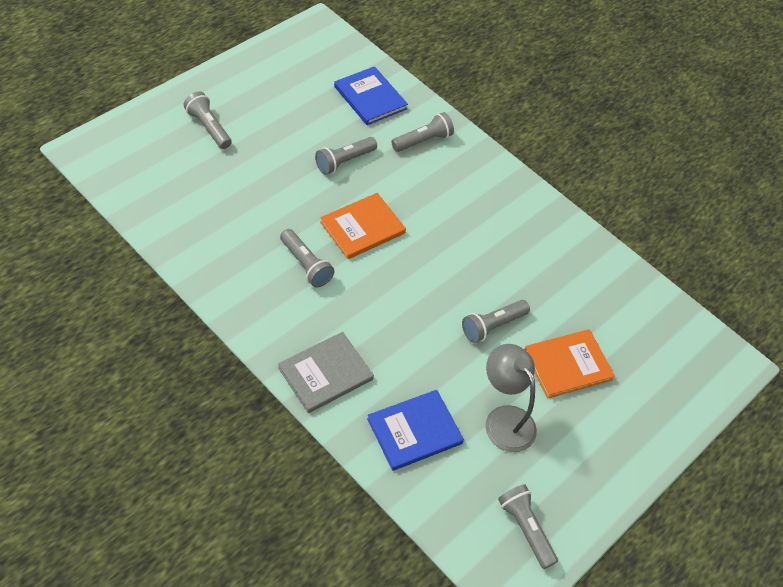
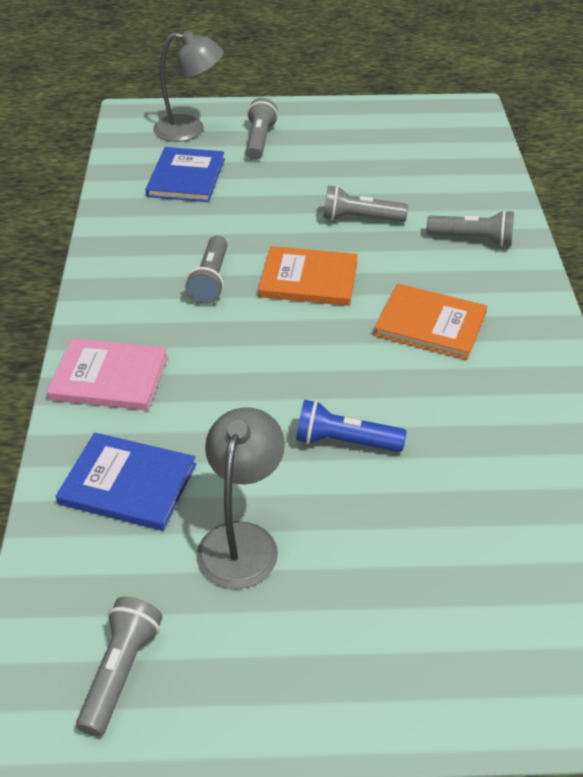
camera: 50 degrees right, 10 degrees down
(146, 143) = (190, 129): none -> grey lamp
(325, 374) = (109, 377): grey book -> pink book
(370, 98) = (455, 181): blue book -> blue book (186, 177)
(492, 326) = (345, 441): grey flashlight -> blue flashlight
(567, 365) = (394, 537): orange book -> orange book (430, 324)

